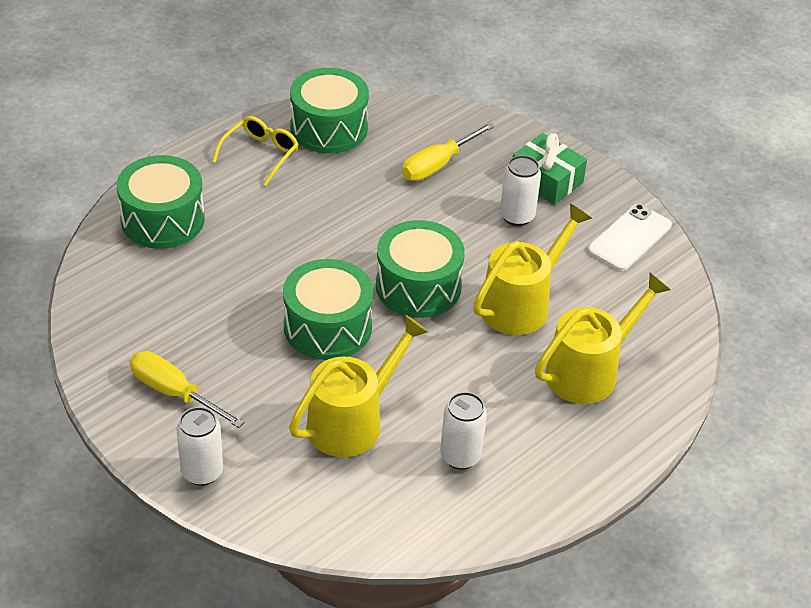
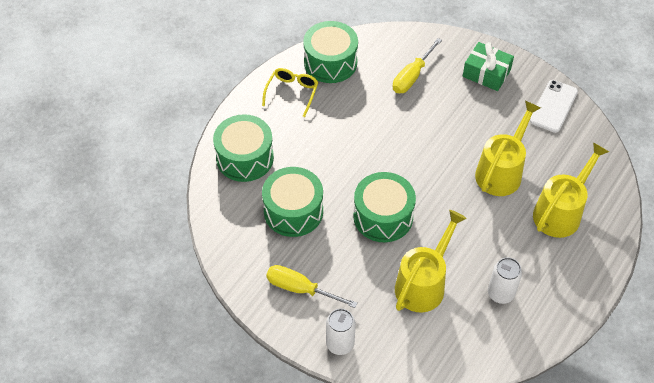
camera: 10 degrees left, 10 degrees up
(418, 286) = (431, 173): green drum -> green drum (293, 211)
(517, 216) = (476, 105): white can -> none

